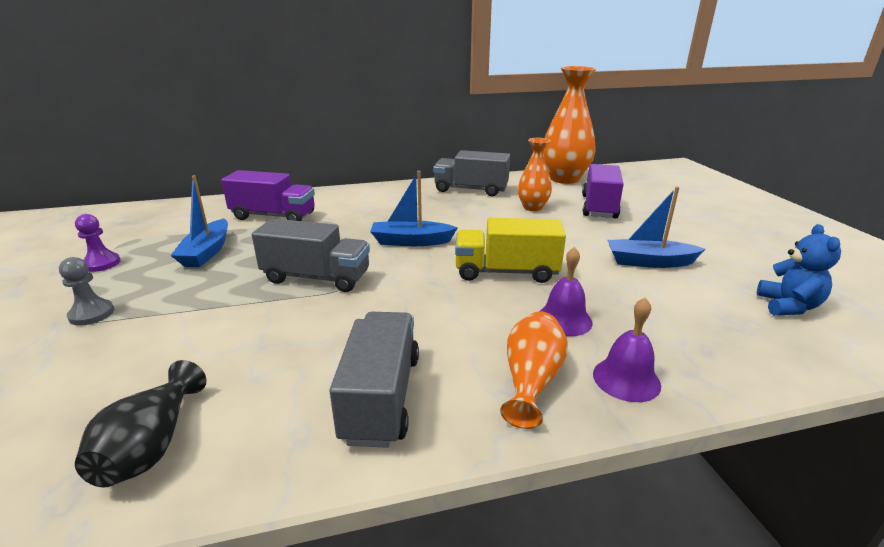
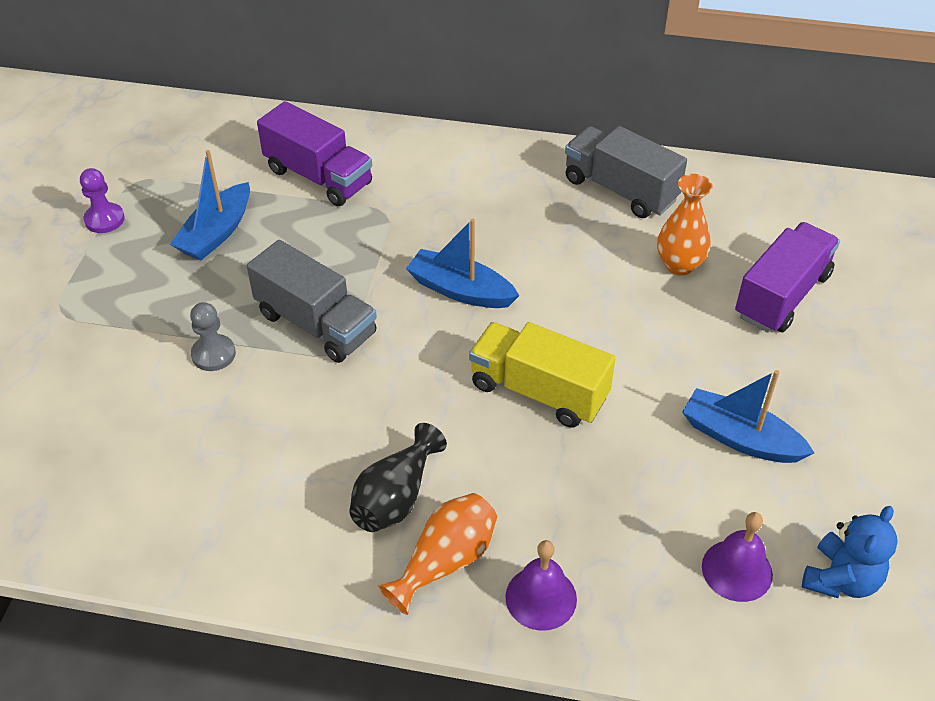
camera: 25 degrees right, 20 degrees up
(92, 314) = (81, 307): grey pawn -> grey pawn (213, 354)
(151, 446) = (96, 501): black vase -> black vase (396, 497)
(381, 397) = (296, 524): grey truck -> none
(564, 179) = (793, 202): orange vase -> none
(564, 320) = (544, 494): purple bell -> purple bell (737, 570)

